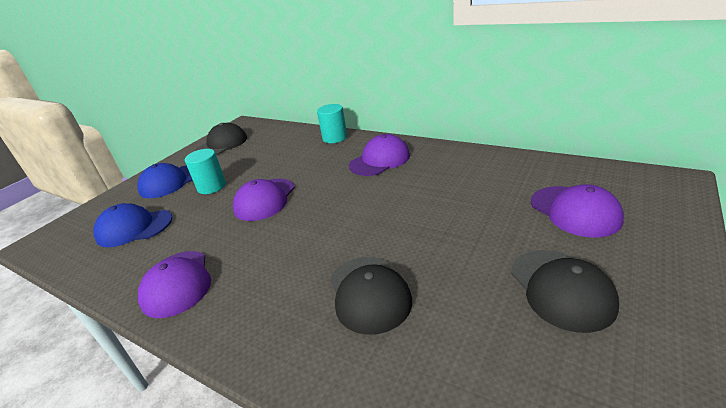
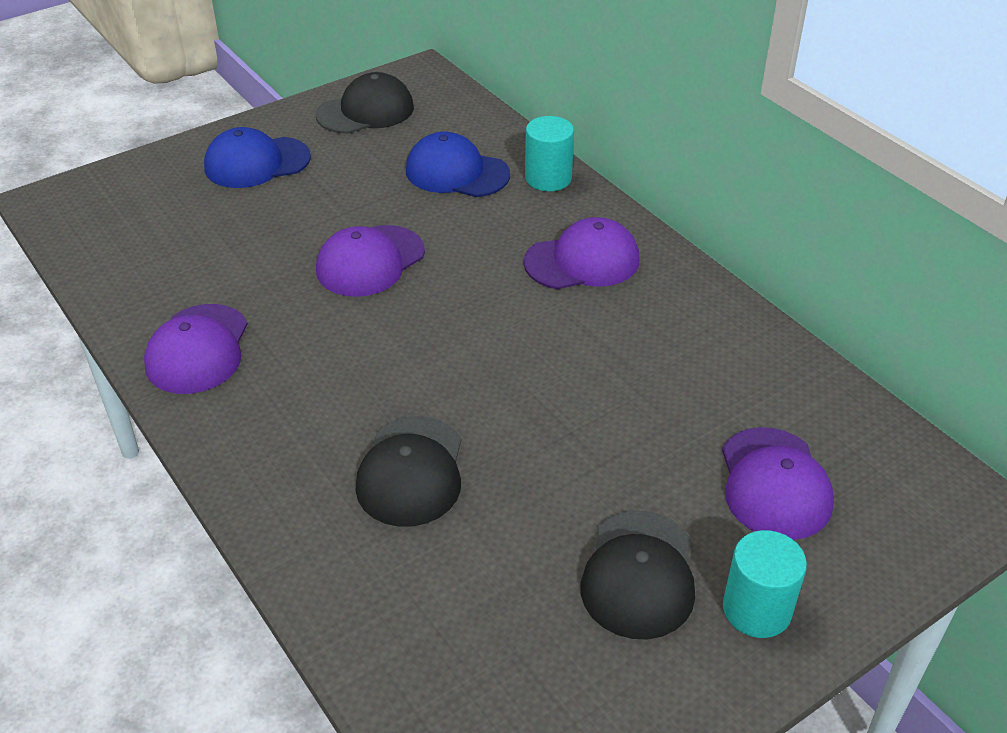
camera: 20 degrees right, 10 degrees up
(134, 228) = (177, 232): blue cap -> blue cap (456, 172)
(212, 186) = (309, 200): turquoise cylinder -> turquoise cylinder (757, 609)

